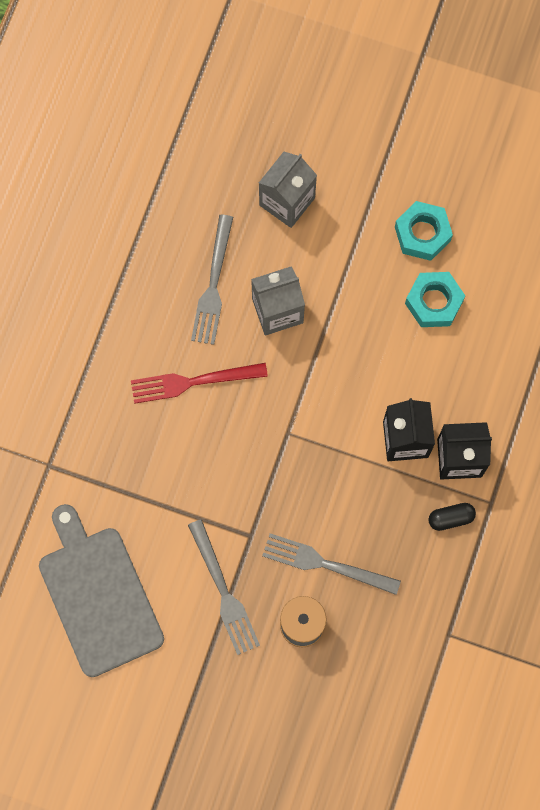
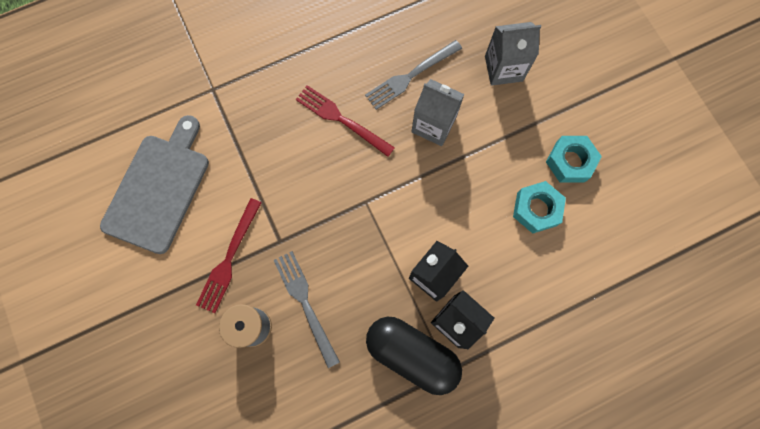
camera: 45 degrees right, 0 degrees up
(224, 592) = (229, 259): grey fork -> red fork
(451, 518) = (412, 354): black capsule -> black capsule, size x2.33

